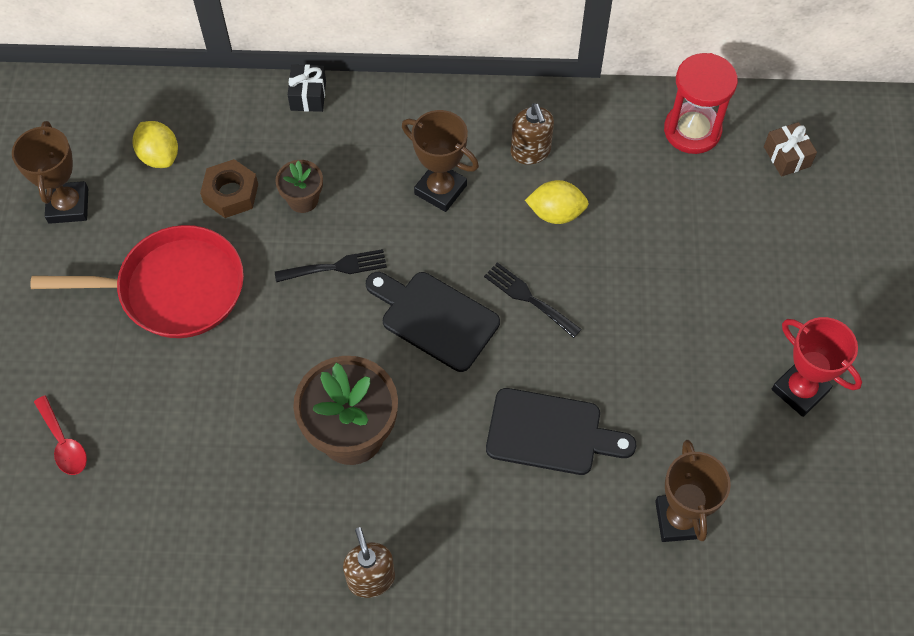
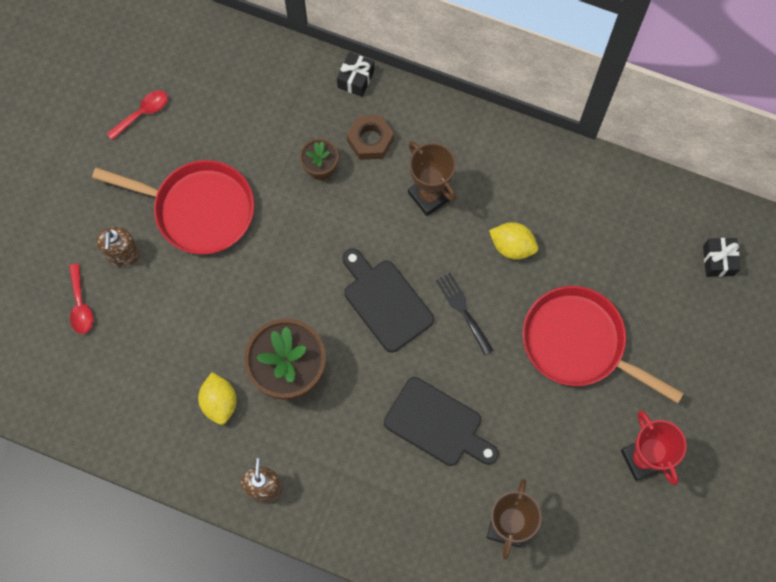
camera: 20 degrees right, 10 degrees up
(68, 206) = (142, 113): brown trophy -> red spoon
(159, 156) = (224, 94): yellow lemon -> yellow lemon (219, 402)
(231, 193) = (267, 144): brown nut -> brown nut (370, 140)
(336, 267) = (326, 233): black fork -> none
(530, 152) = (513, 187): brown soap dispenser -> brown soap dispenser (123, 254)
(674, 291) = (579, 343): none -> red pan
(692, 130) = (650, 212): red hourglass -> none
(786, 156) = (718, 260): brown gift -> black gift

